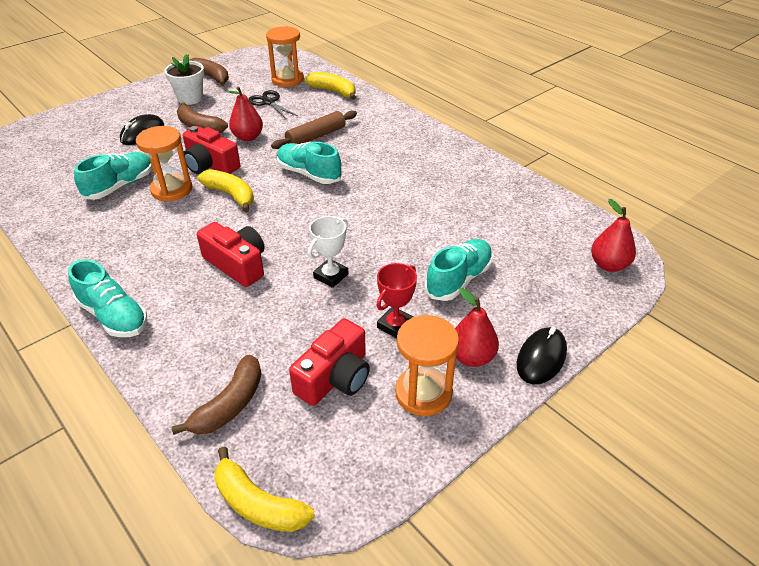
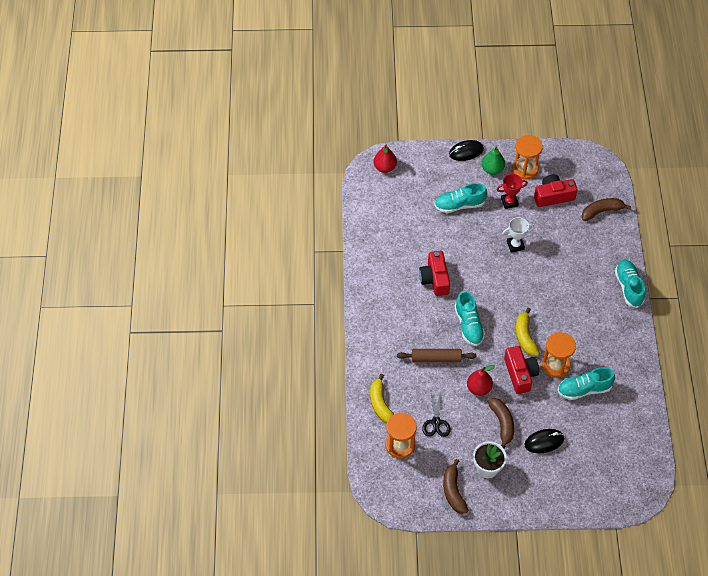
camera: 140 degrees left, 15 degrees up
(237, 264) = (554, 282): red camera -> red camera (435, 279)
(258, 504) = (613, 171): yellow banana -> none
(471, 357) = (492, 169): red pear -> green pear

